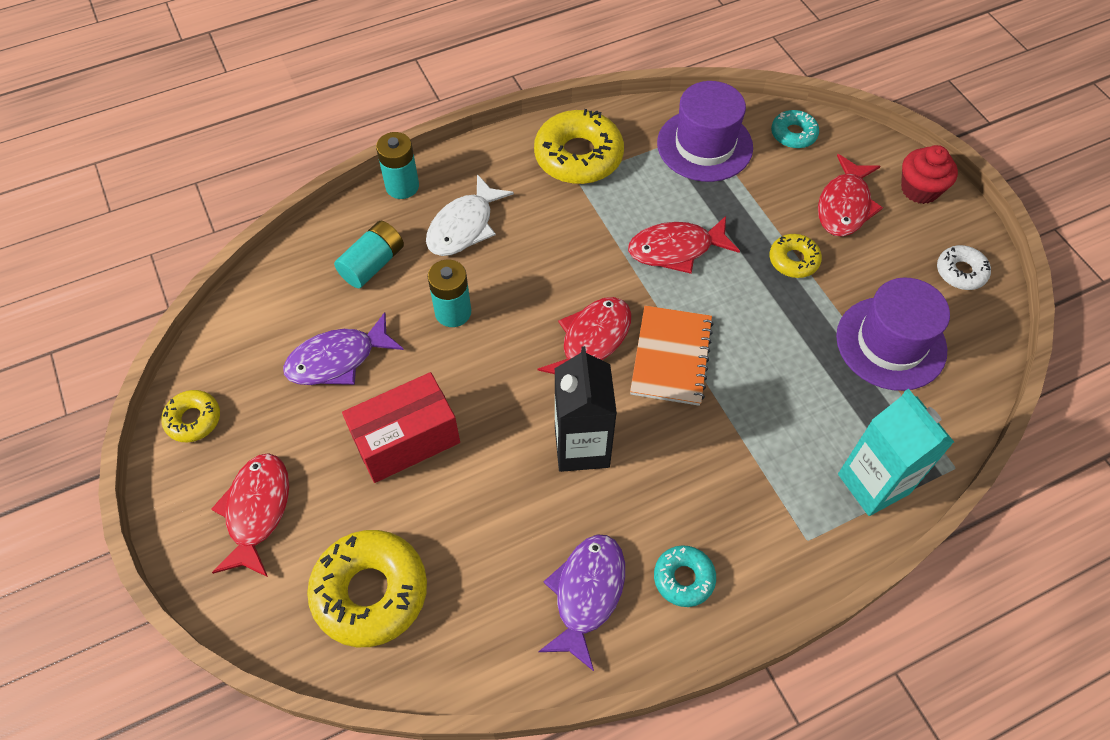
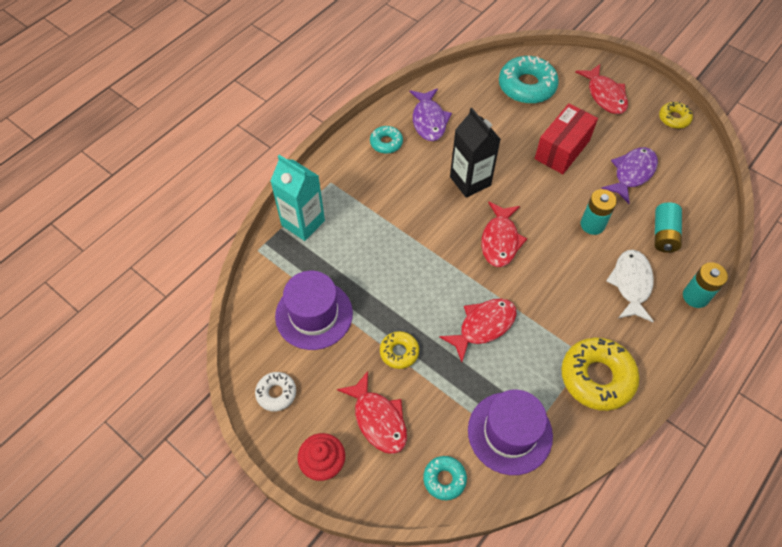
camera: 155 degrees right, 0 degrees up
(370, 592) = (527, 86): yellow donut -> turquoise donut
(671, 357) = (448, 249): orange notebook -> none
(844, 205) = (378, 419): red fish -> red fish turned 150 degrees clockwise

